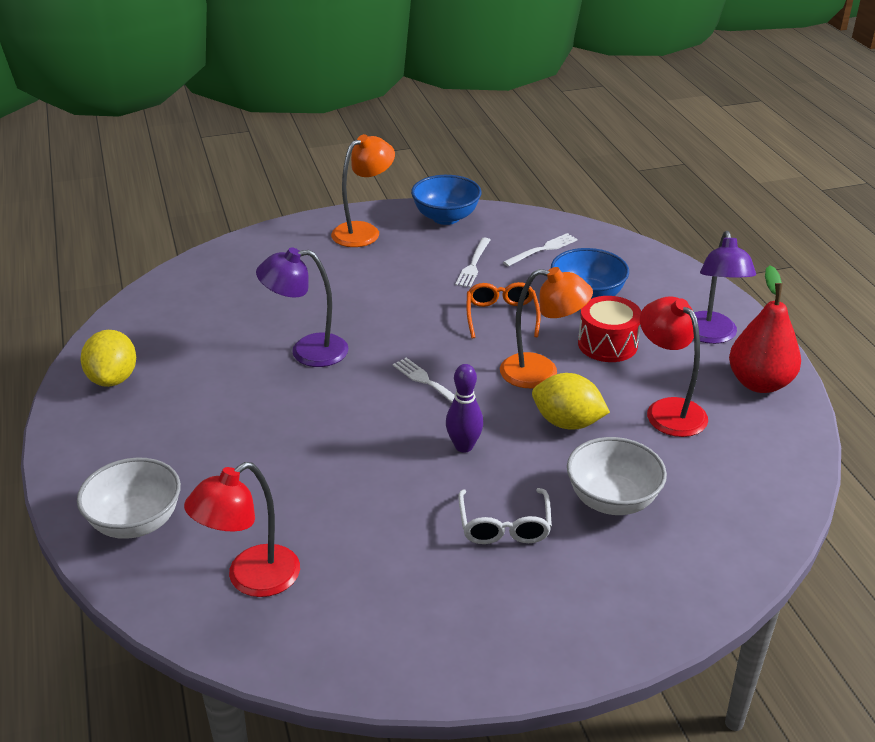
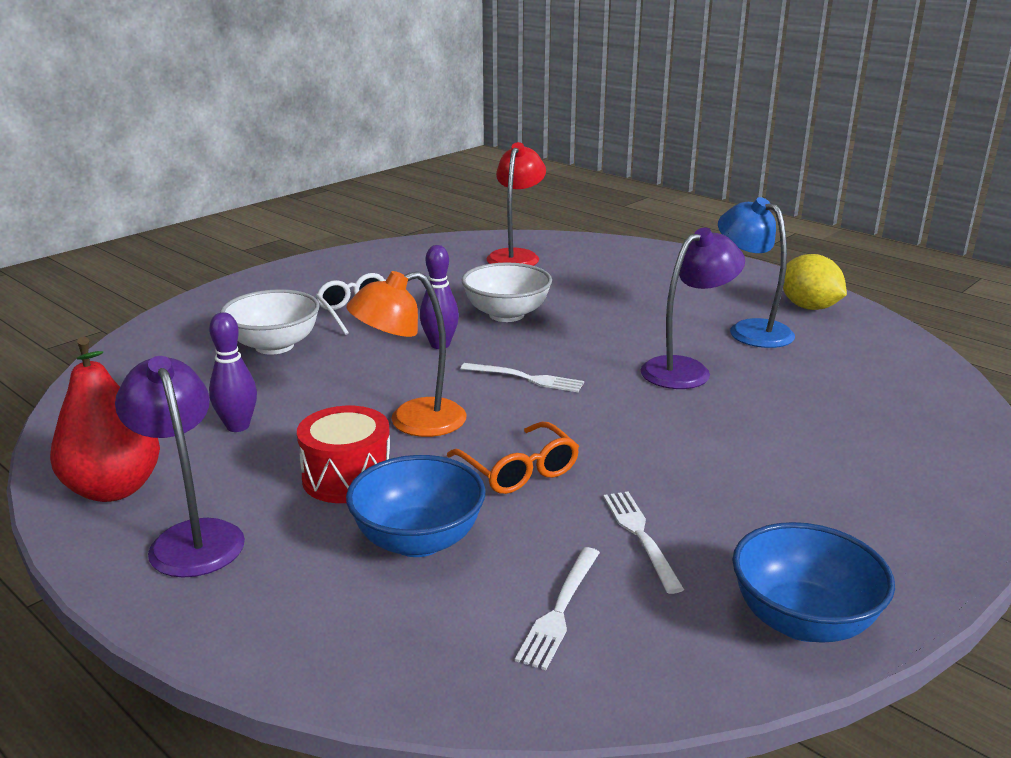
camera: 150 degrees right, 10 degrees down
(136, 522) = (630, 257): white bowl -> white bowl (506, 314)
(201, 371) = (750, 330): none -> blue lamp
(364, 231) = (878, 536): orange lamp -> none
(567, 423) = (350, 386): yellow lemon -> none
(668, 410) = (238, 426): red lamp -> purple bowling pin

